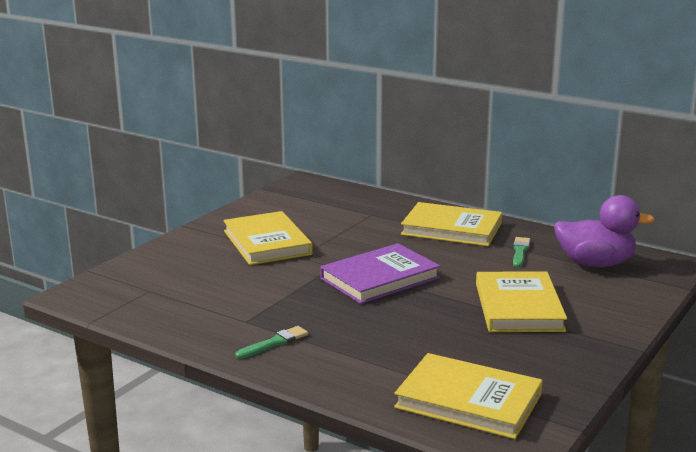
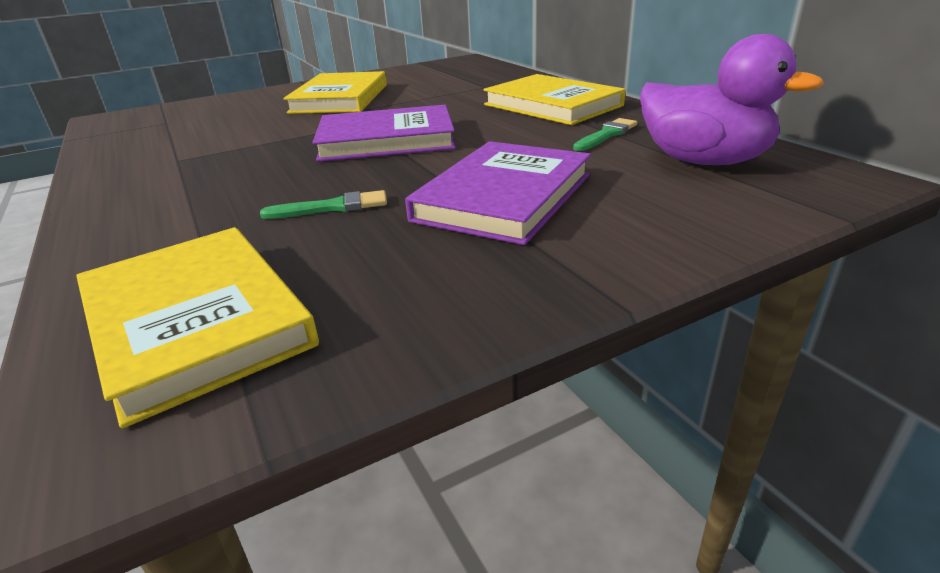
camera: 30 degrees right, 10 degrees up
(274, 343) = (153, 185): green brush -> green brush (332, 207)
(518, 307) = (503, 197): yellow book -> purple book

